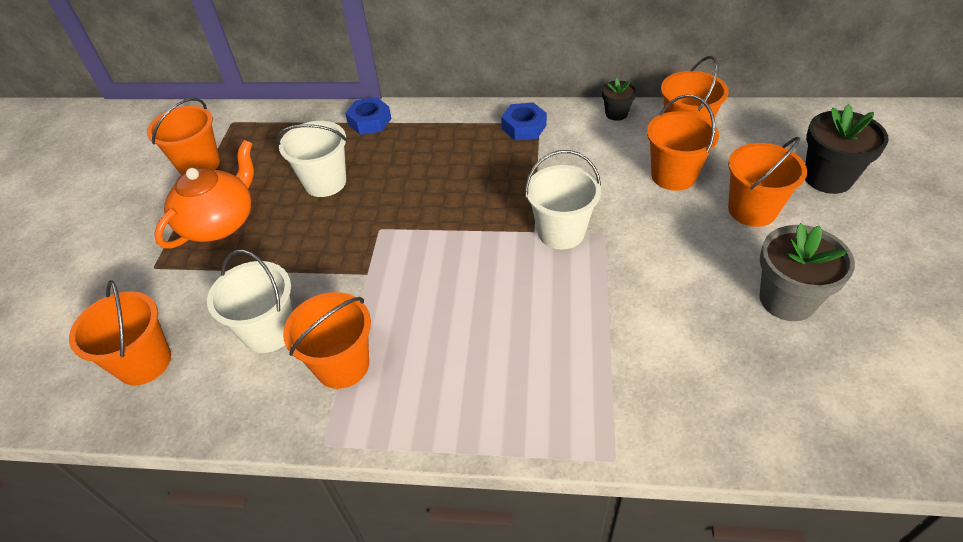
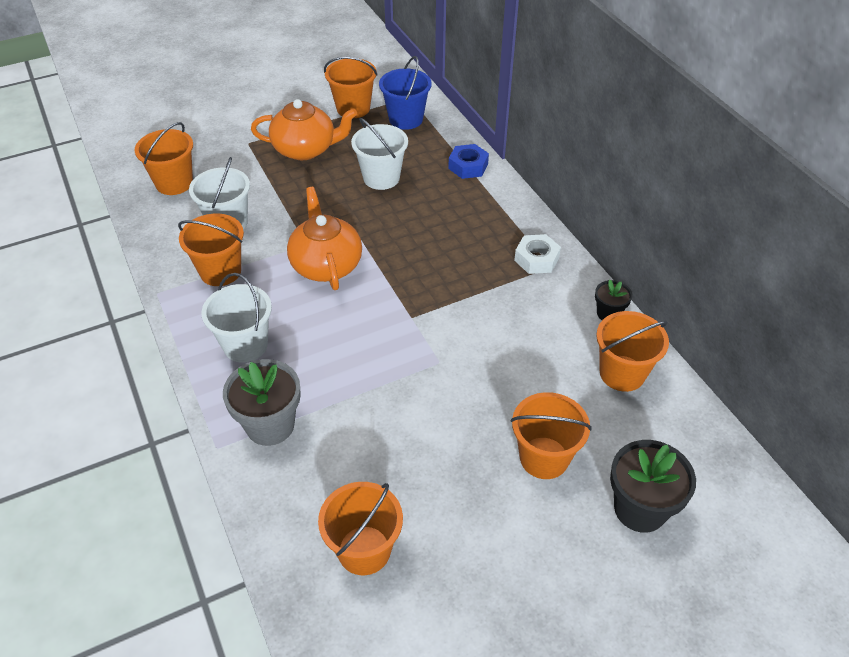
camera: 55 degrees right, 0 degrees up
(260, 135) = (406, 119): none -> blue bucket
(411, 268) = (326, 265): none -> orange teapot
(524, 127) = (536, 259): blue nut -> white nut
(561, 232) = (422, 334): white bucket -> white bucket (245, 345)
(673, 175) = (549, 384): orange bucket -> orange bucket (364, 550)
(787, 300) = (441, 514): grey flower pot -> grey flower pot (270, 425)

